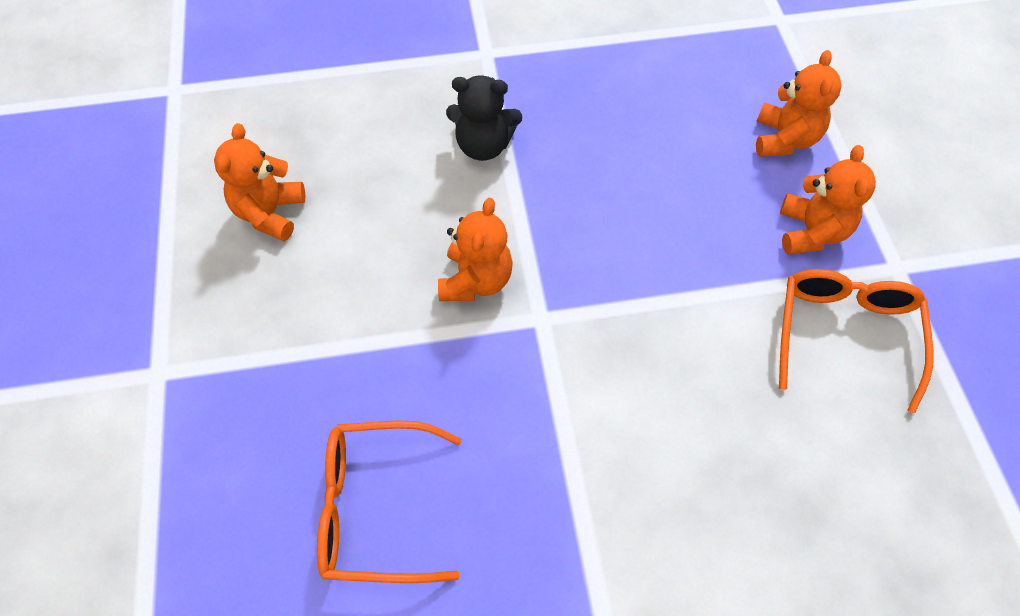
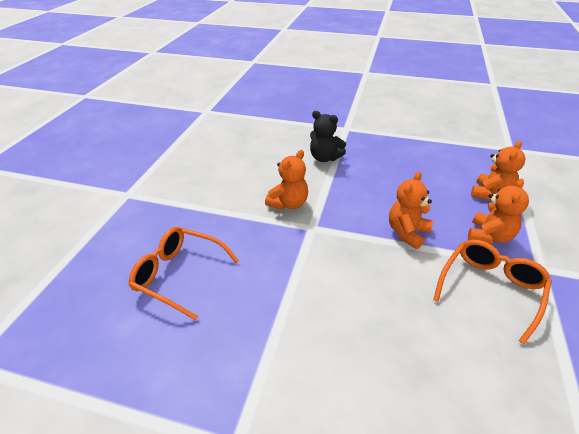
camera: 25 degrees right, 20 degrees down
(270, 213) = (213, 156): orange teddy bear -> orange teddy bear (407, 232)

